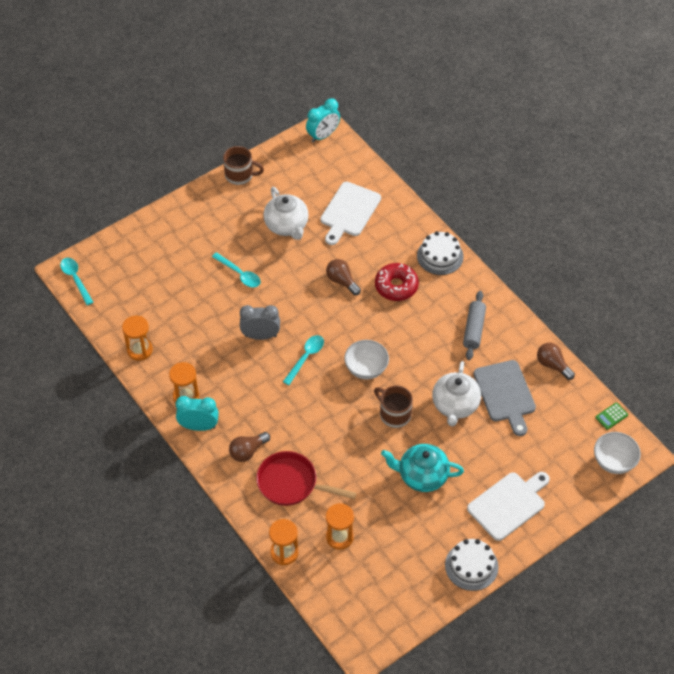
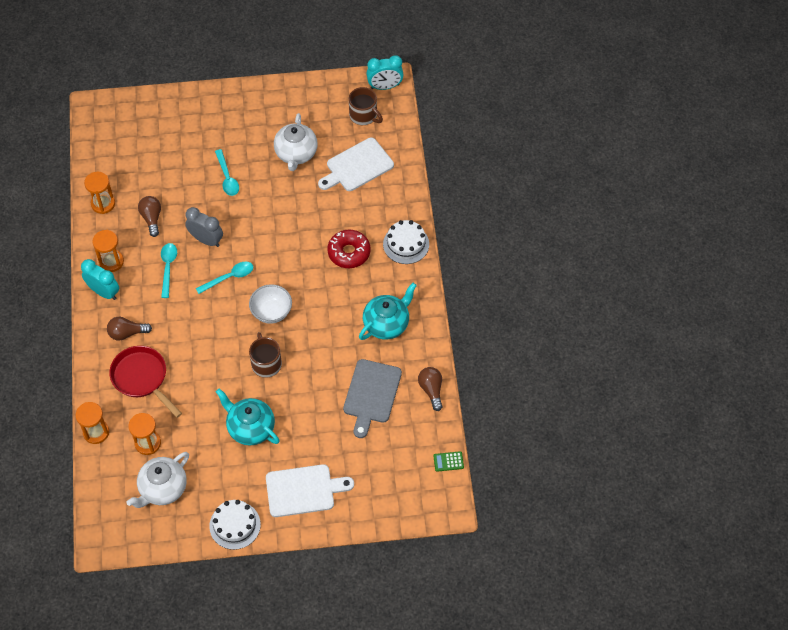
camera: 30 degrees right, 5 degrees up
(75, 279) = (95, 118): turquoise spoon -> turquoise spoon (168, 267)
(240, 175) = (289, 90): brown mug -> brown mug (364, 115)
(342, 281) = (306, 225): brown light bulb -> brown light bulb (152, 218)
(455, 405) = (322, 382): white teapot -> white teapot (162, 488)
(474, 329) = (387, 324): grey rolling pin -> turquoise teapot
(614, 461) = (420, 502): white bowl -> none

